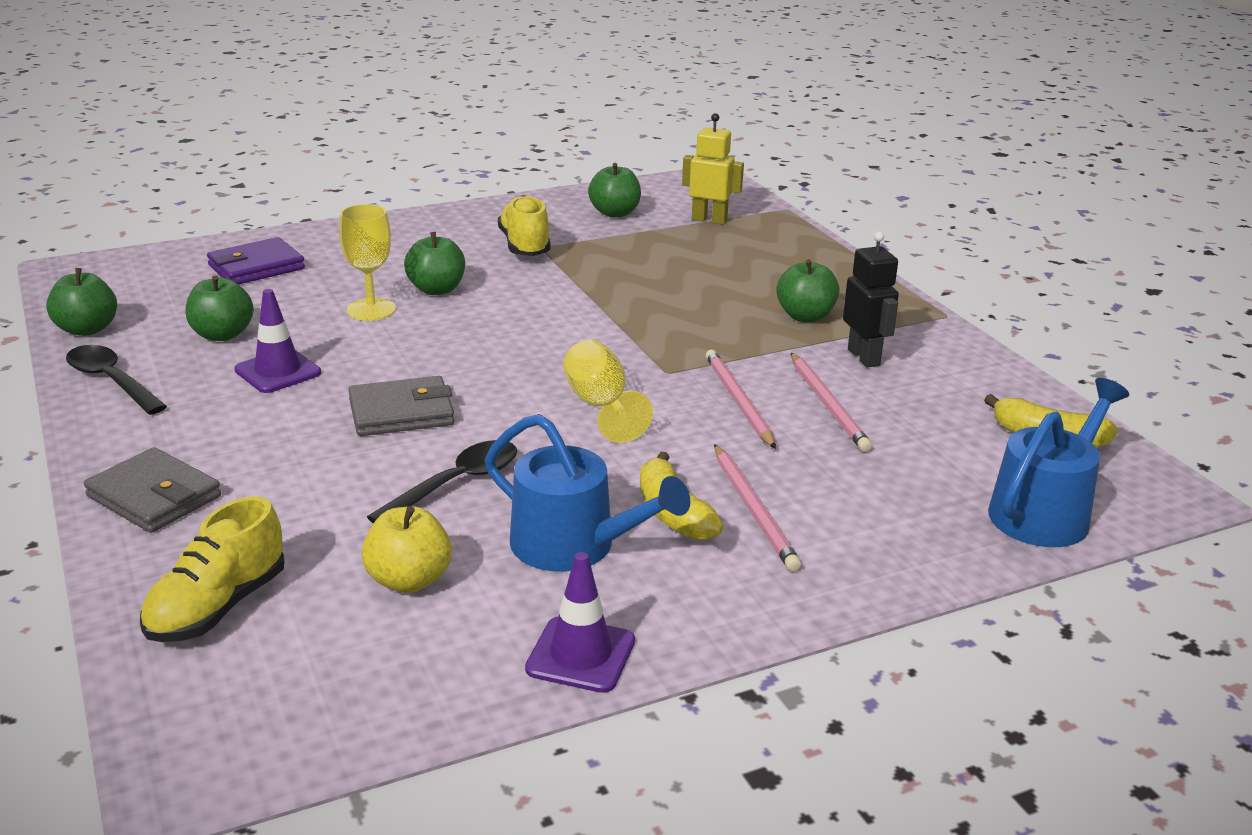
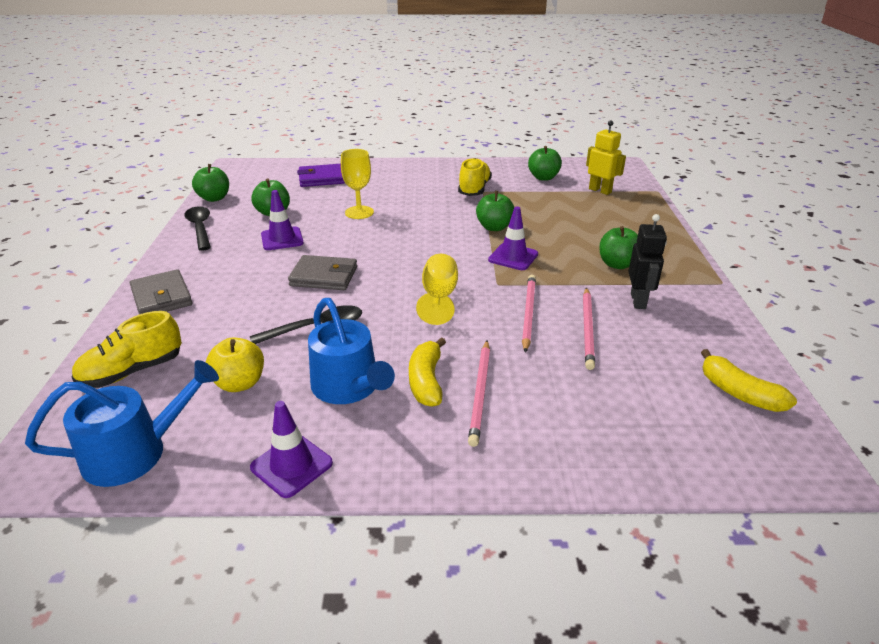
camera: 25 degrees right, 5 degrees up
(436, 289) = (404, 207): green apple -> green apple (494, 227)
(660, 332) = (513, 257): none -> purple traffic cone
(1045, 512) = (696, 453): blue watering can -> blue watering can (135, 452)

